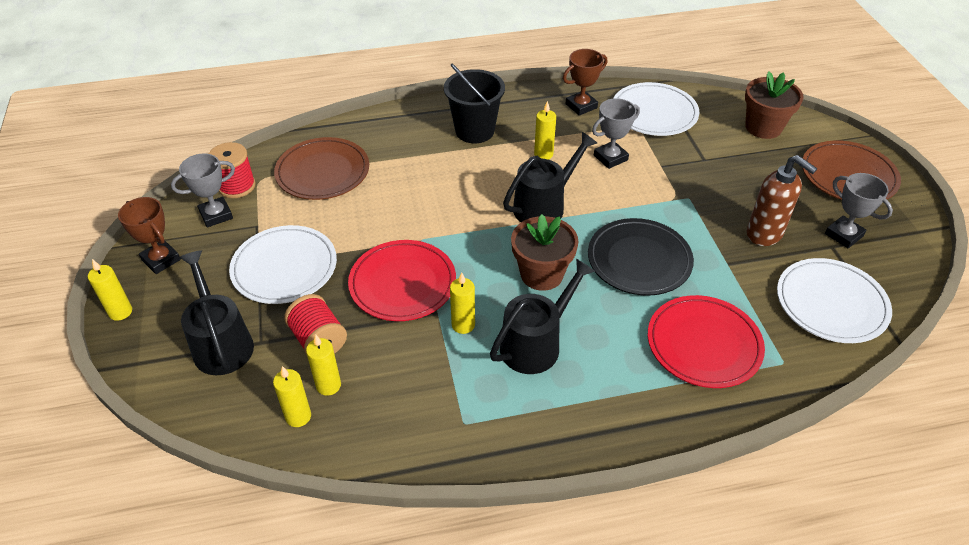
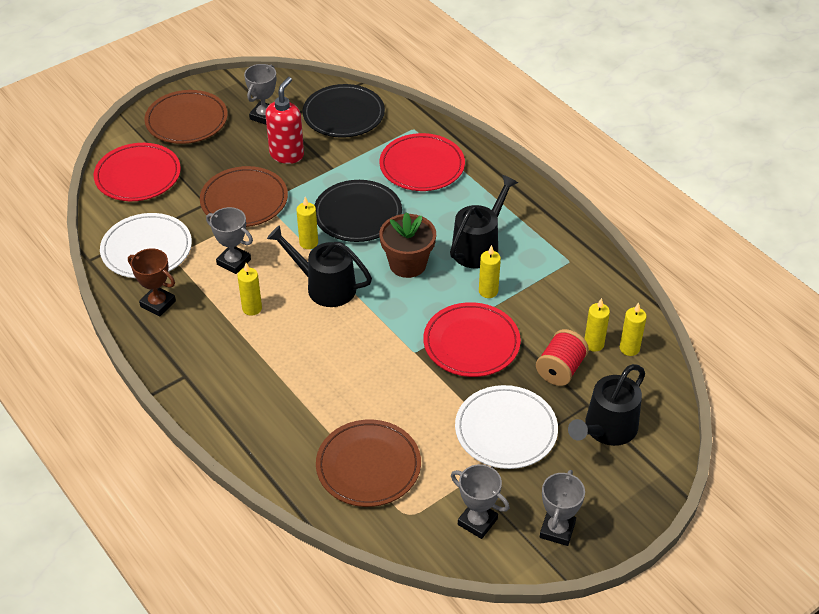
camera: 115 degrees left, 0 degrees up
(120, 312) = (629, 521): yellow candle -> yellow candle (308, 243)
(161, 260) = (557, 530): brown trophy -> grey trophy
(237, 186) = (429, 529): red spool -> none
(474, 131) = (240, 371): black bucket -> none
(535, 344) = (478, 247): black watering can -> black watering can turned 105 degrees clockwise
(698, 185) = (244, 200): none -> brown plate
(763, 127) = (138, 176): brown flower pot -> red plate
(764, 234) = (287, 154): brown soap dispenser -> red soap dispenser
(831, 304) = (343, 114): white plate -> black plate

